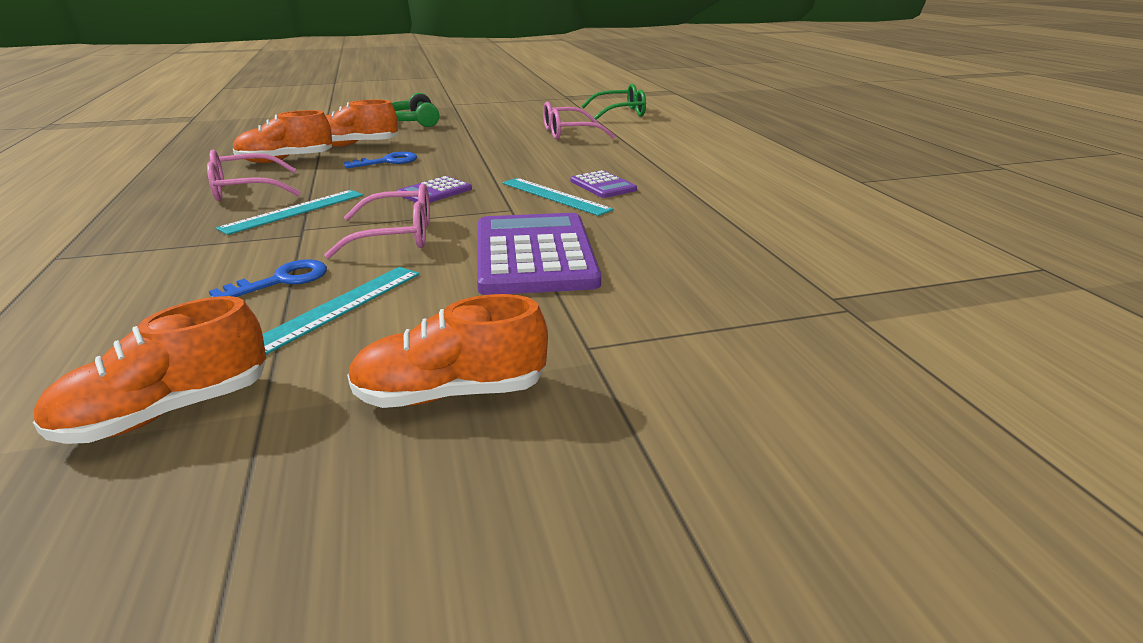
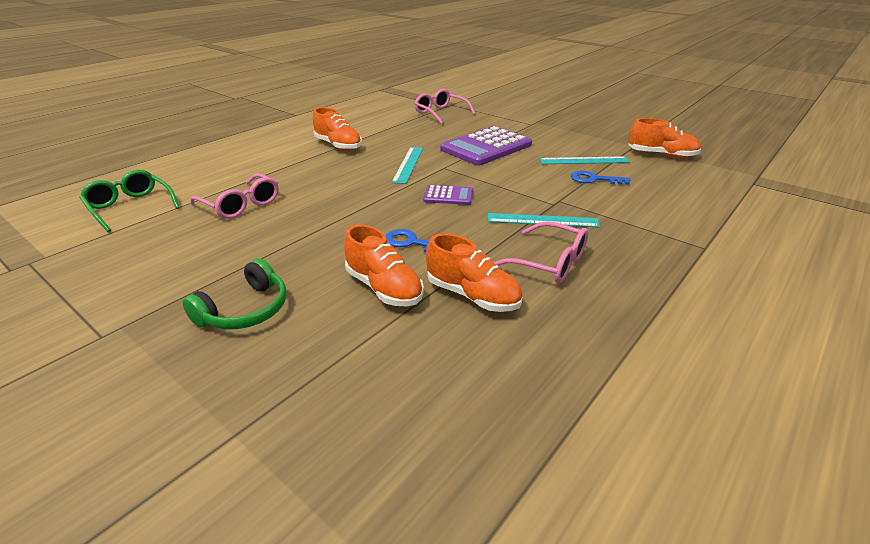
camera: 125 degrees left, 5 degrees up
(397, 236) = (518, 178): pink glasses -> pink glasses (440, 113)
(451, 393) = (582, 131): orange shoe -> orange shoe (338, 146)
(603, 185) = (373, 159): purple calculator -> none

